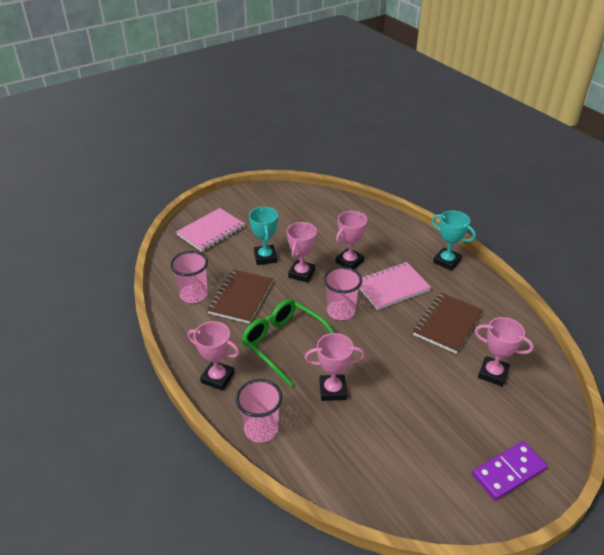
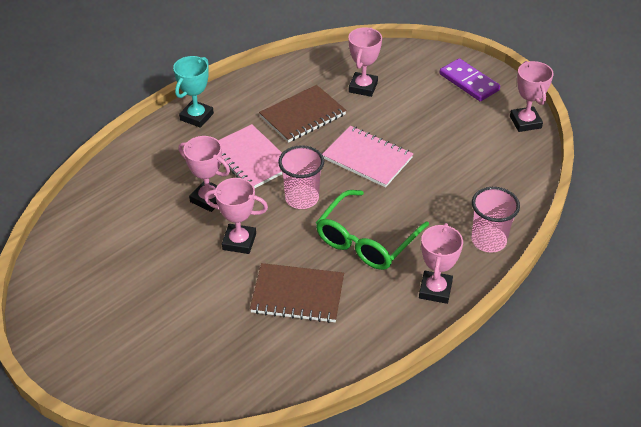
camera: 100 degrees left, 5 degrees up
(194, 295) = (302, 347): pink cup -> none
(211, 231) = (154, 361): pink notebook -> pink notebook (367, 158)
(265, 257) = (210, 284): turquoise trophy -> none
(332, 390) = (420, 193): pink trophy -> pink trophy (525, 122)
(447, 324) = (303, 116): brown notebook -> brown notebook turned 60 degrees counterclockwise

